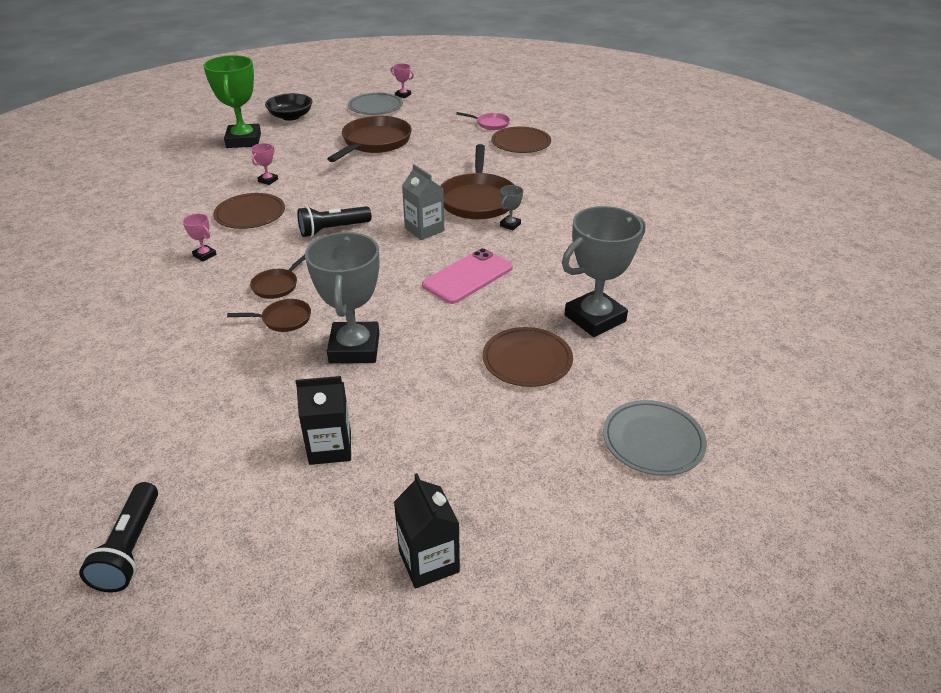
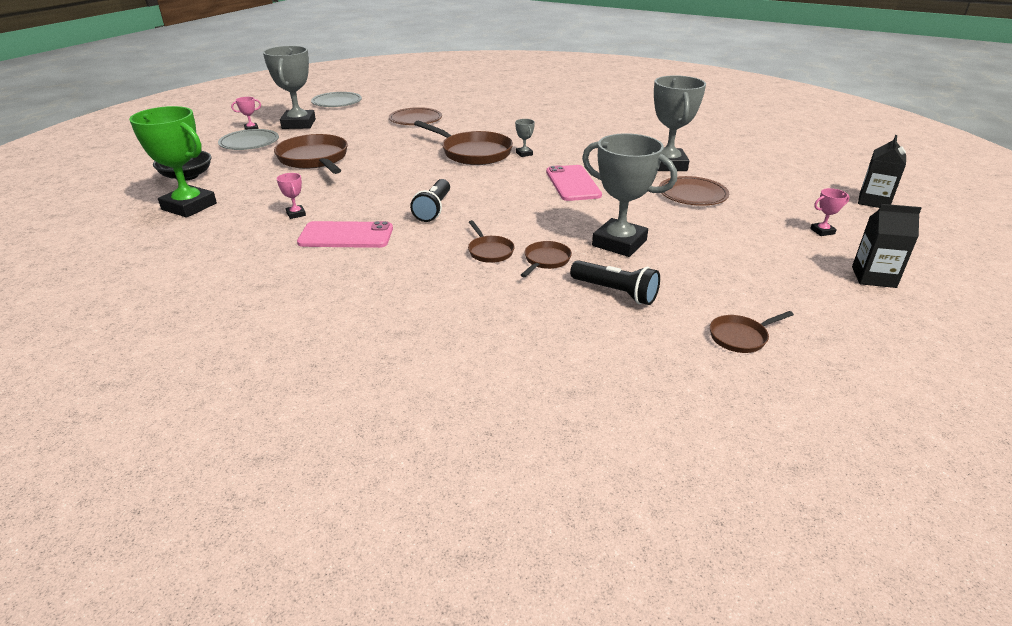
camera: 55 degrees left, 5 degrees down
(130, 548) = (804, 394): black flashlight -> black flashlight (616, 292)
(204, 255) = (387, 272): pink trophy -> pink trophy (822, 231)
(215, 480) = (740, 337): none -> brown pan
(250, 214) = (346, 235): brown plate -> pink phone
(330, 447) = (735, 281): black carton -> black carton (873, 201)
(424, 229) = (487, 179): grey carton -> none
(438, 105) = (299, 124): none -> grey trophy
(490, 124) = (367, 119): pink pan -> none
(653, 441) = (800, 187): grey plate -> grey plate (337, 102)

